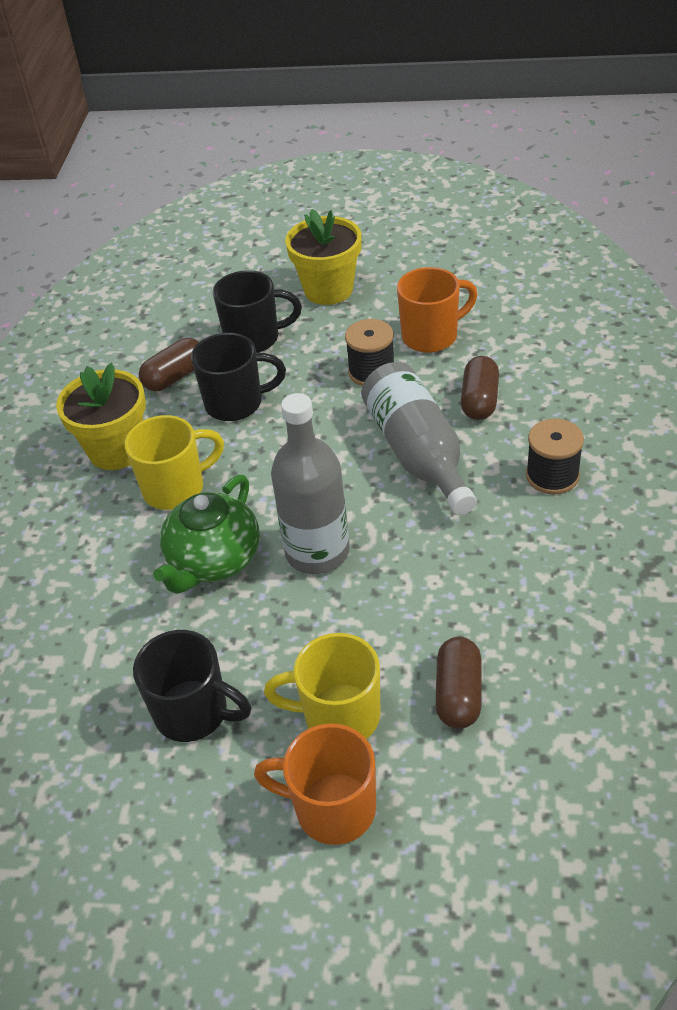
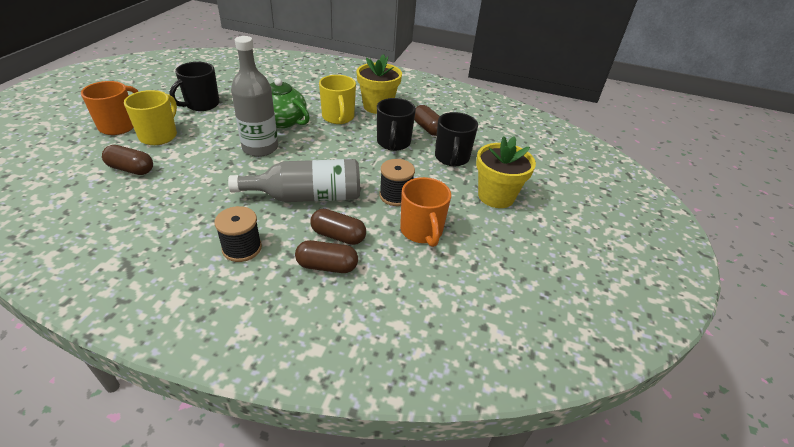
camera: 95 degrees right, 5 degrees down
(535, 394) = (327, 266): none -> brown capsule

